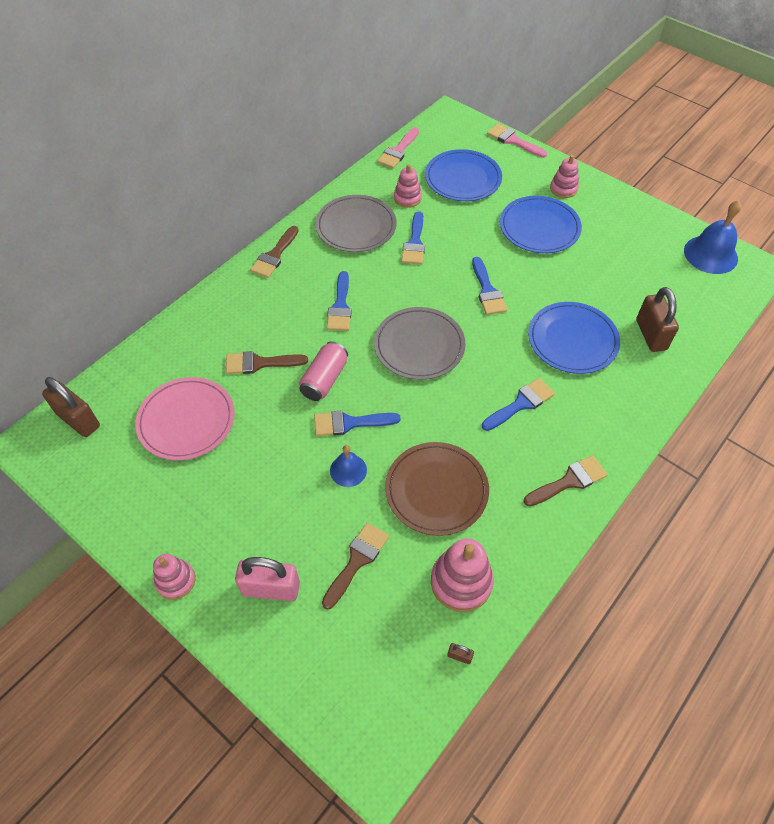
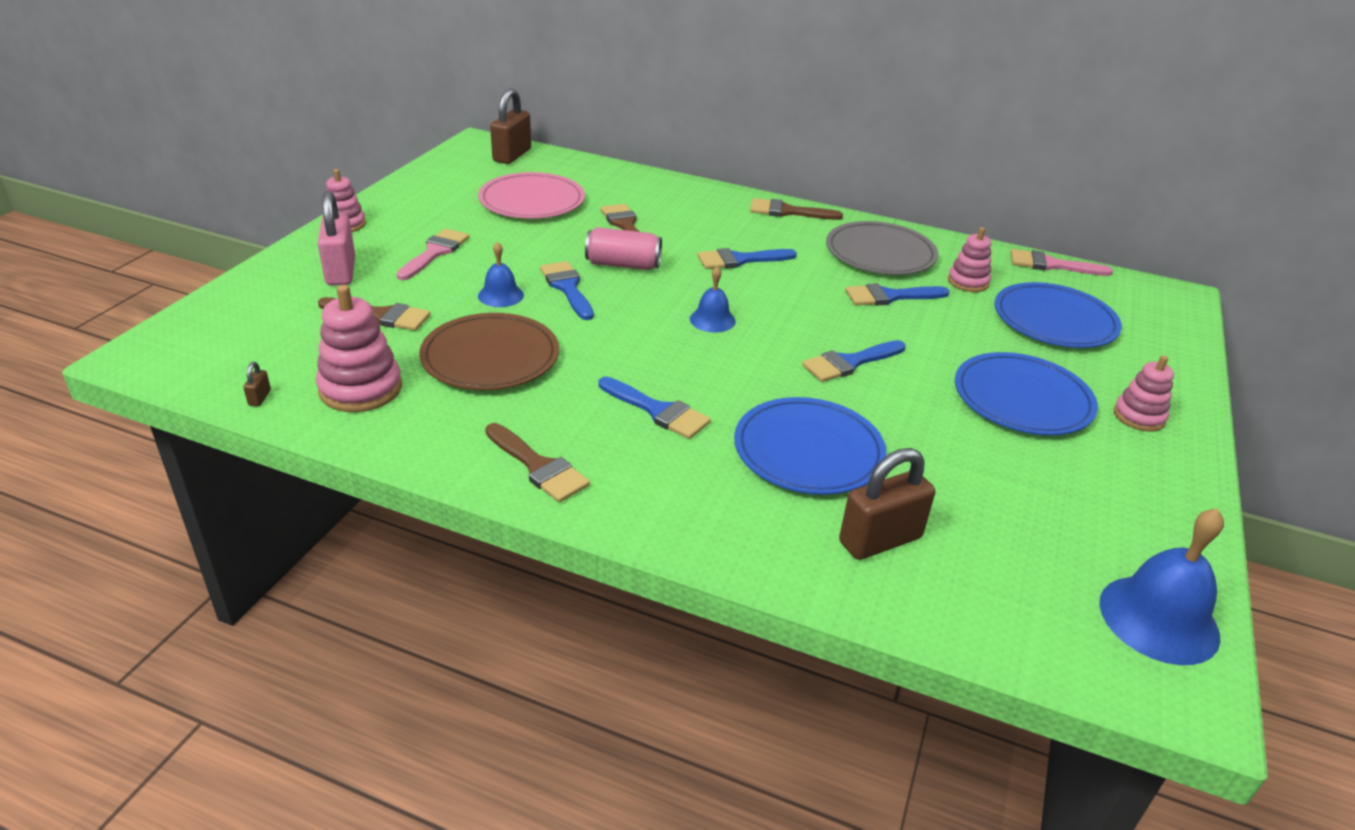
camera: 70 degrees right, 20 degrees down
(419, 346) = (712, 320): grey plate -> blue bell
(513, 141) = (1193, 357): pink brush -> pink brush (435, 252)

